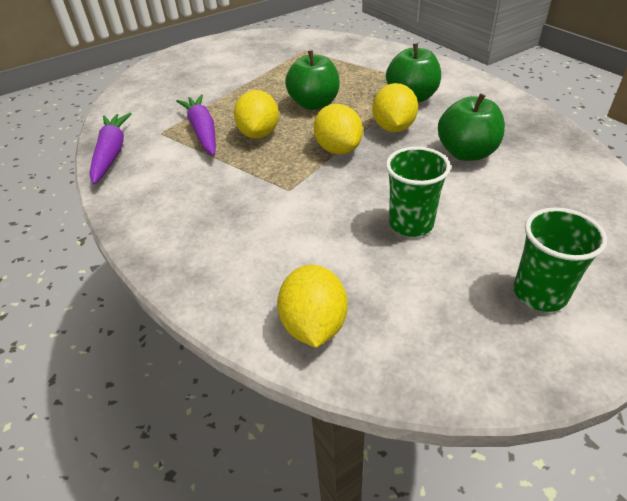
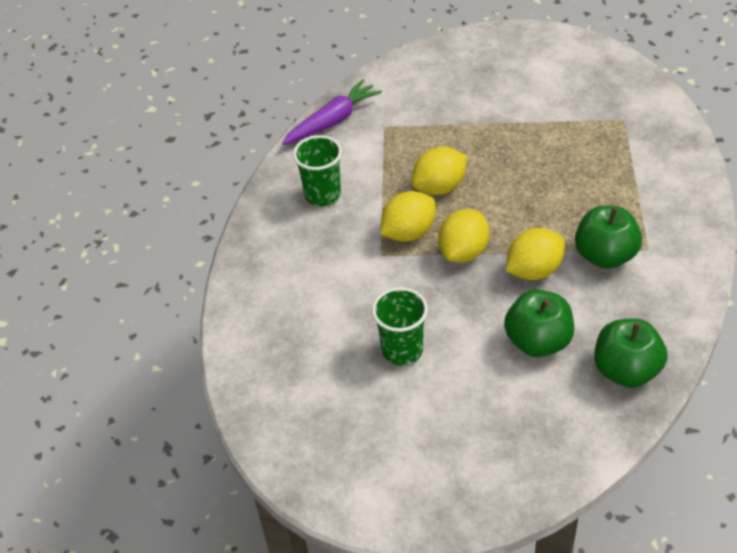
camera: 55 degrees right, 5 degrees up
(203, 131) = (409, 150): purple carrot -> none
(314, 104) = (522, 193): green apple -> green apple (626, 370)
(314, 325) = (258, 350): yellow lemon -> yellow lemon (408, 233)
(539, 293) = (384, 459): green cup -> green cup (322, 195)

